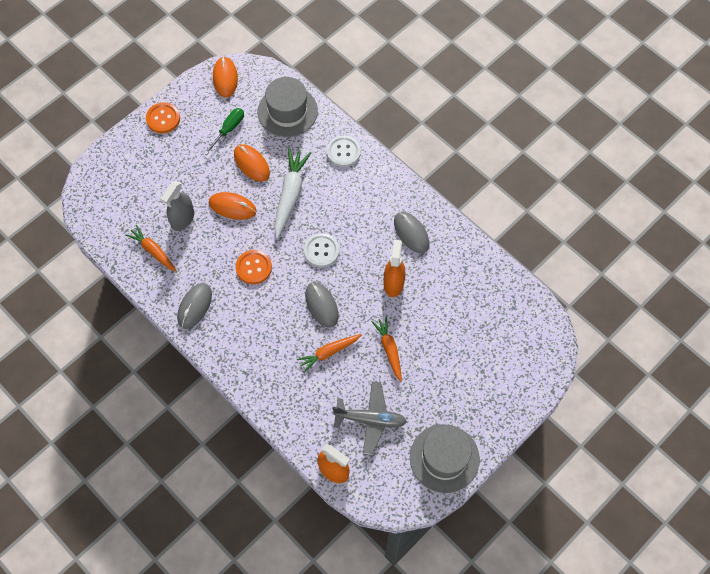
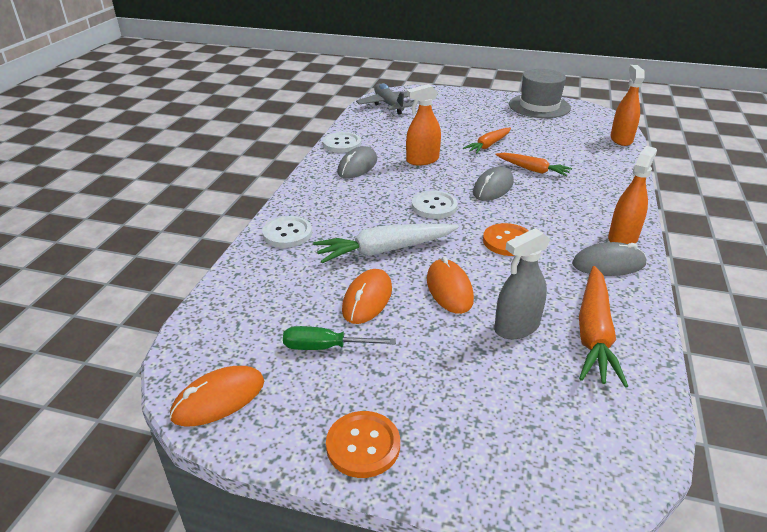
camera: 120 degrees left, 30 degrees down
(153, 251) = (594, 333): orange carrot -> orange carrot, size x1.56
(182, 219) = (516, 327): grey spray bottle -> grey spray bottle turned 150 degrees clockwise
(210, 338) = (622, 238): none -> orange spray bottle
(287, 111) = (250, 300): grey hat -> none
(370, 419) = (558, 137): grey plane -> grey plane (388, 105)
(458, 241) = (342, 144): none -> white button

